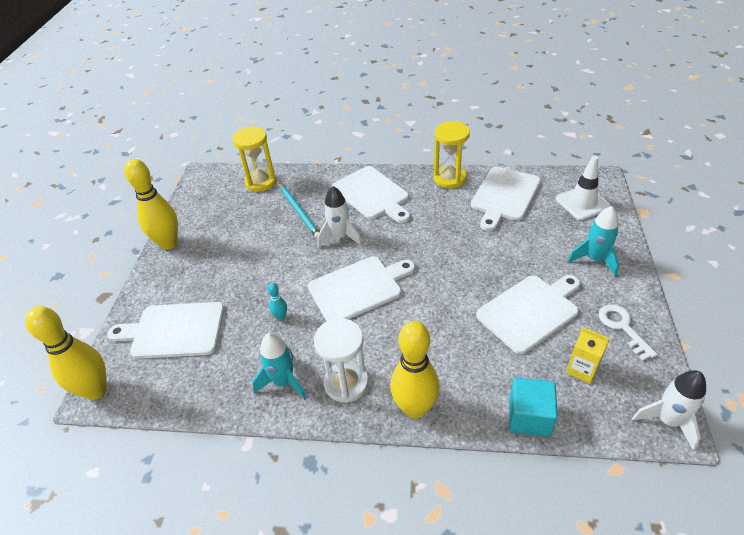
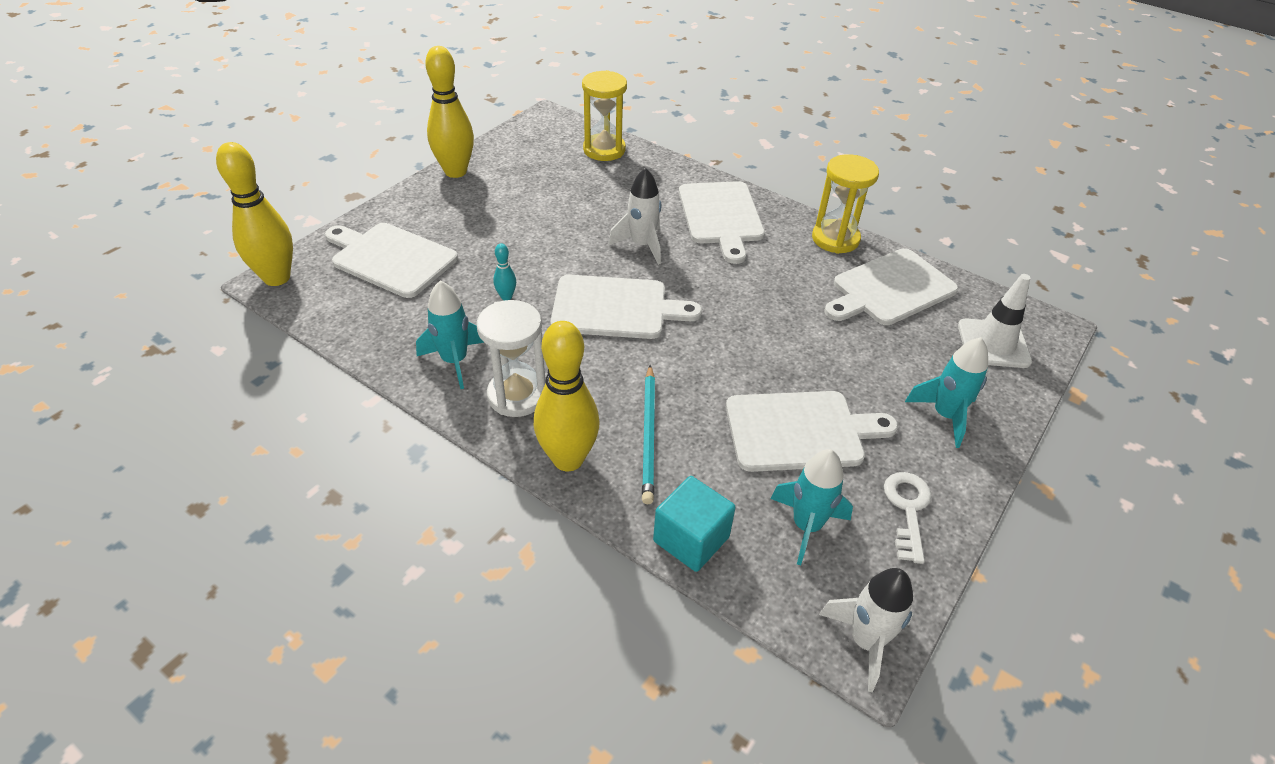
camera: 25 degrees right, 0 degrees up
(299, 211) = (619, 199): turquoise pencil -> turquoise pencil (648, 435)
(582, 369) = (806, 526): yellow carton -> turquoise rocket

